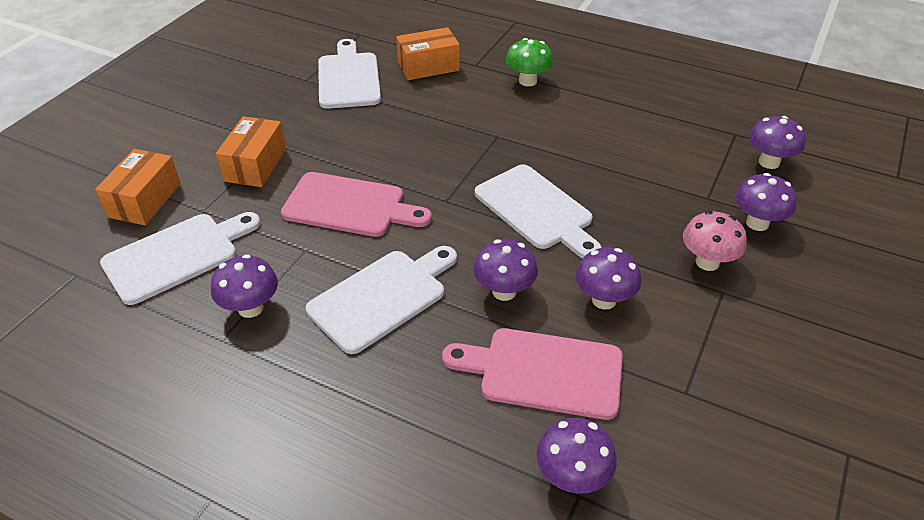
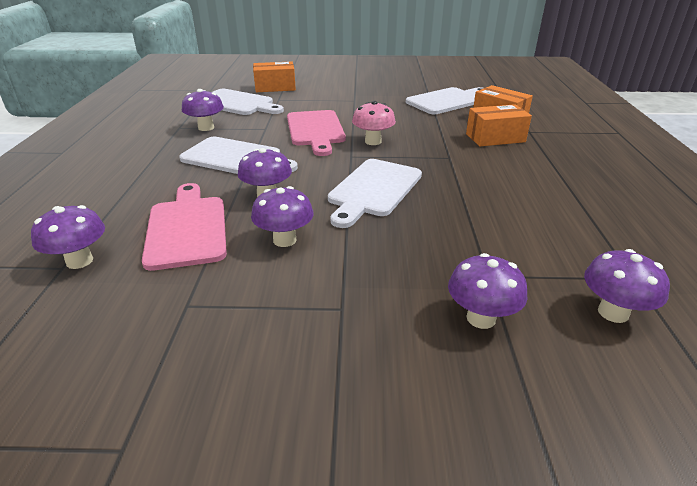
camera: 65 degrees right, 10 degrees down
(255, 165) = (329, 100): orange box -> orange box (495, 138)
(528, 81) = (541, 153): green mushroom -> none
(707, 262) = (380, 290): pink mushroom -> pink mushroom (373, 141)

